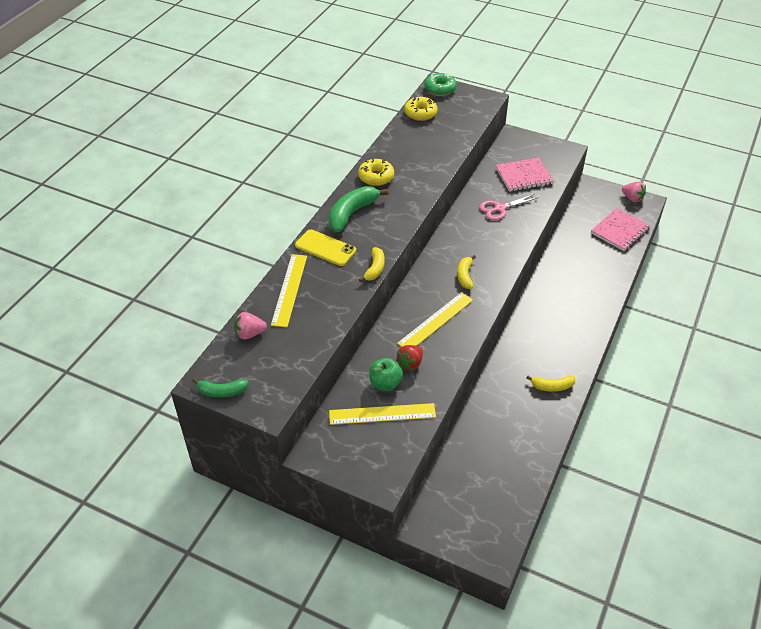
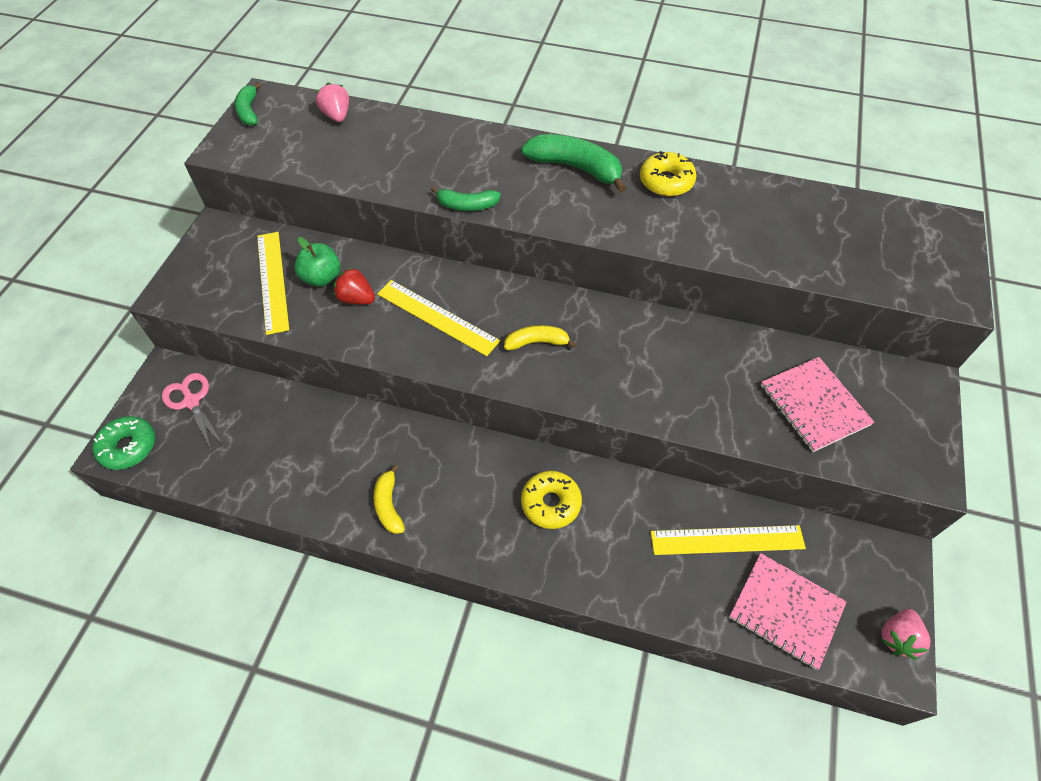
camera: 80 degrees right, 10 degrees up
(289, 289) = (414, 134): yellow ruler -> yellow ruler (727, 540)
(325, 248) = (498, 153): yellow phone -> none
(375, 268) = (467, 205): yellow banana -> green banana
(420, 113) = (856, 212): yellow donut -> yellow donut (551, 503)
(440, 89) = (943, 229): green donut -> green donut (128, 447)
(500, 209) = (709, 375): pink scissors -> pink scissors (192, 401)

